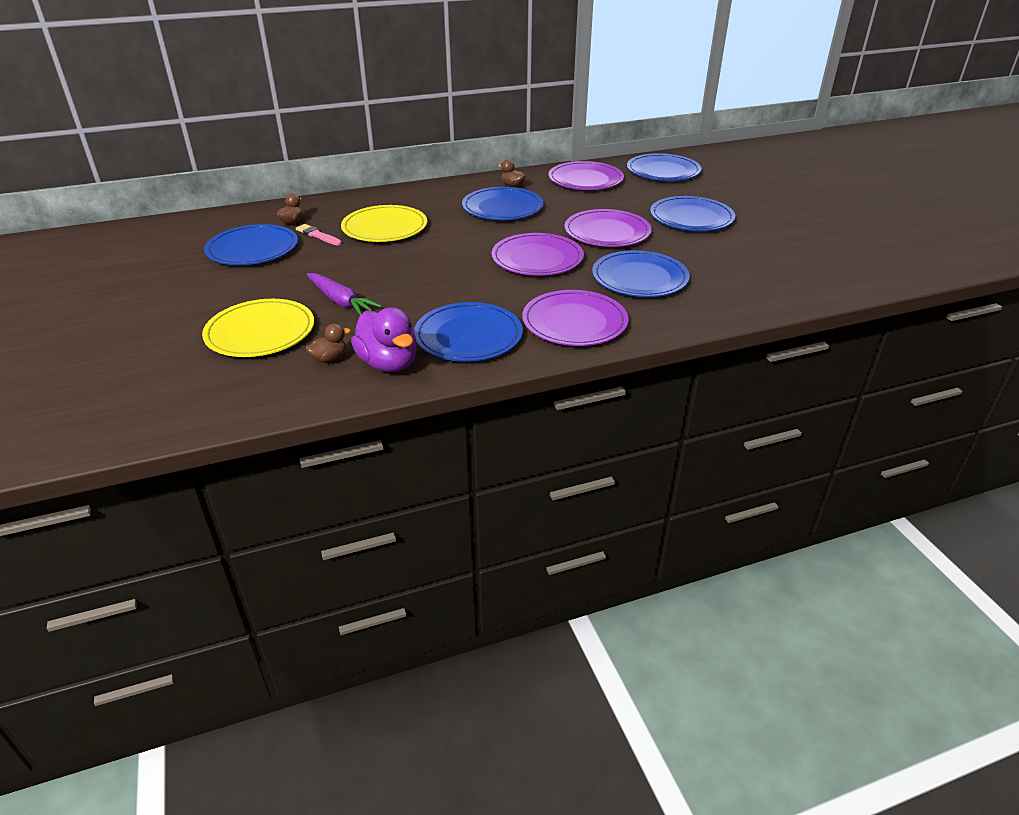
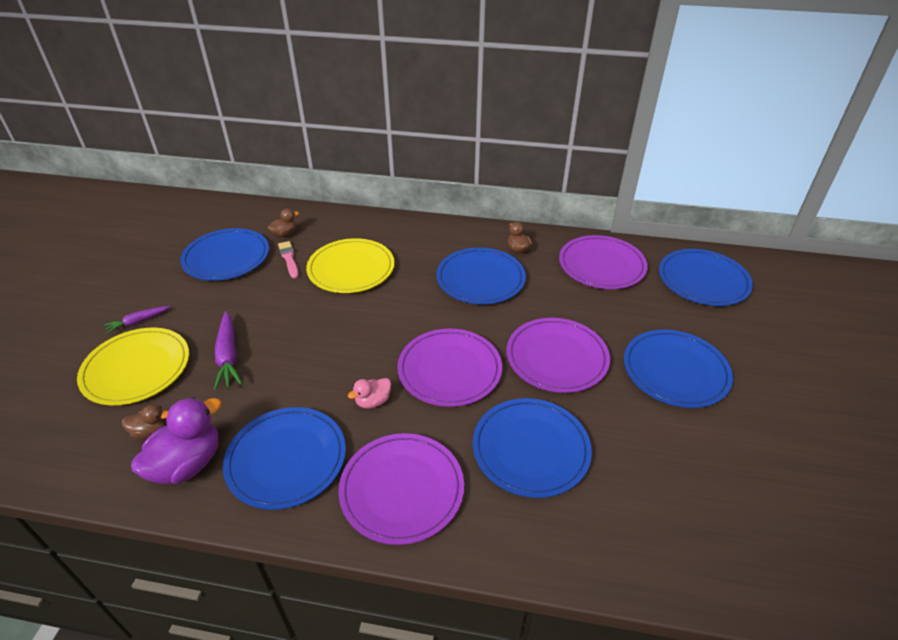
camera: 30 degrees right, 5 degrees up
(218, 307) = (138, 322): none -> purple carrot
(388, 363) = (187, 464): purple duck -> purple duck turned 135 degrees counterclockwise
(499, 289) = (373, 401): none -> pink duck

